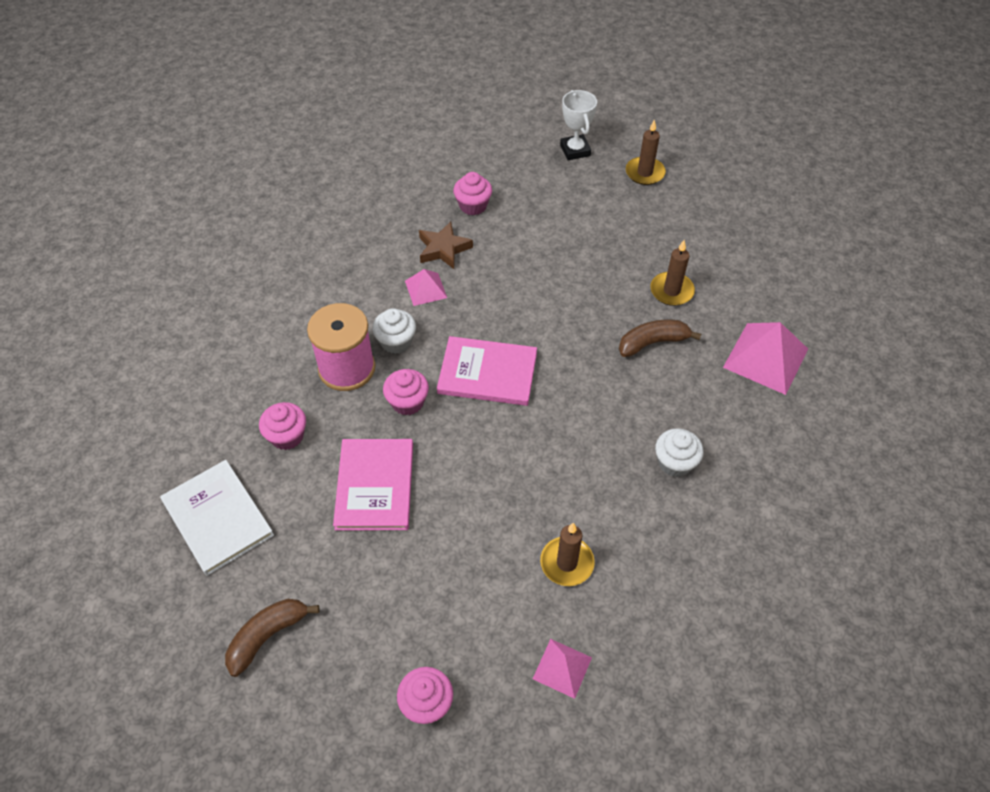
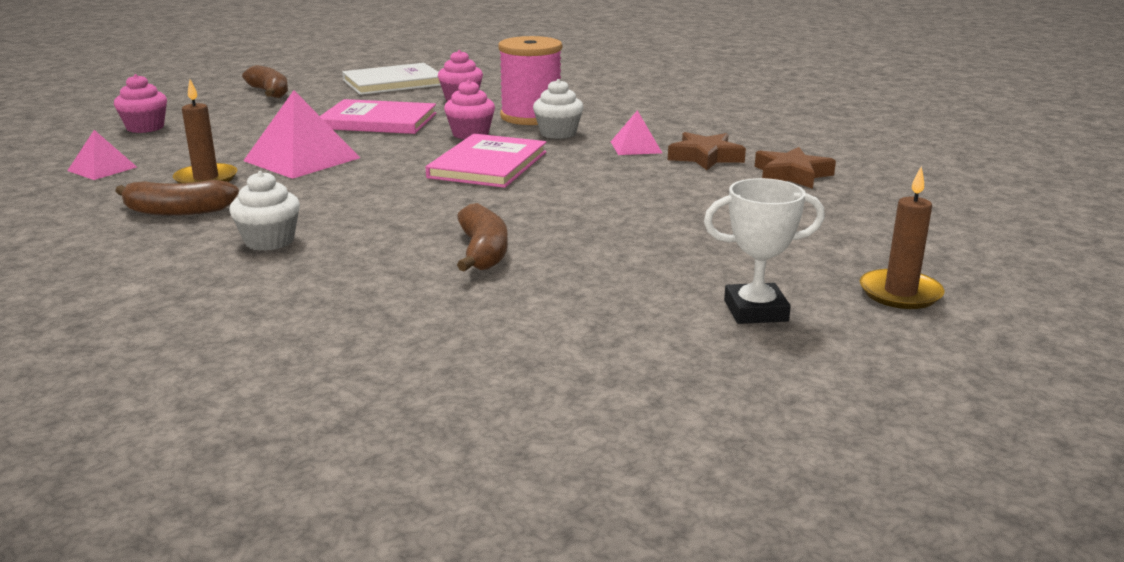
camera: 100 degrees right, 30 degrees down
(473, 205) = (791, 174): pink cupcake -> brown star
(575, 150) = (947, 244): white trophy -> white trophy (755, 311)
(641, 548) = (178, 211): none -> brown banana
(671, 291) = (585, 278): brown candle -> none
(765, 358) = (397, 332): pink pyramid -> pink pyramid (302, 159)

